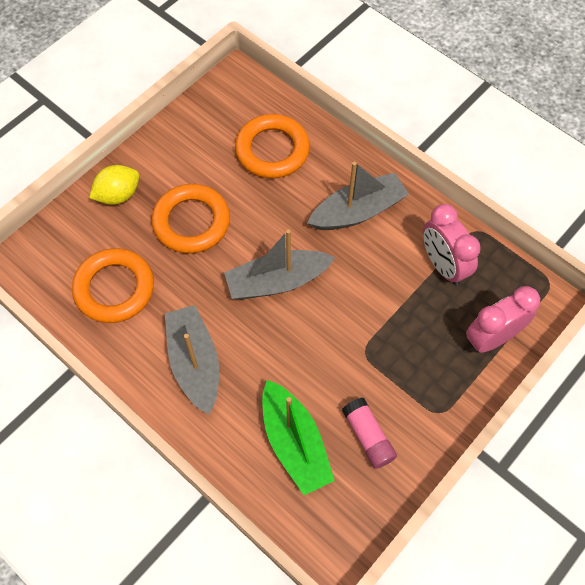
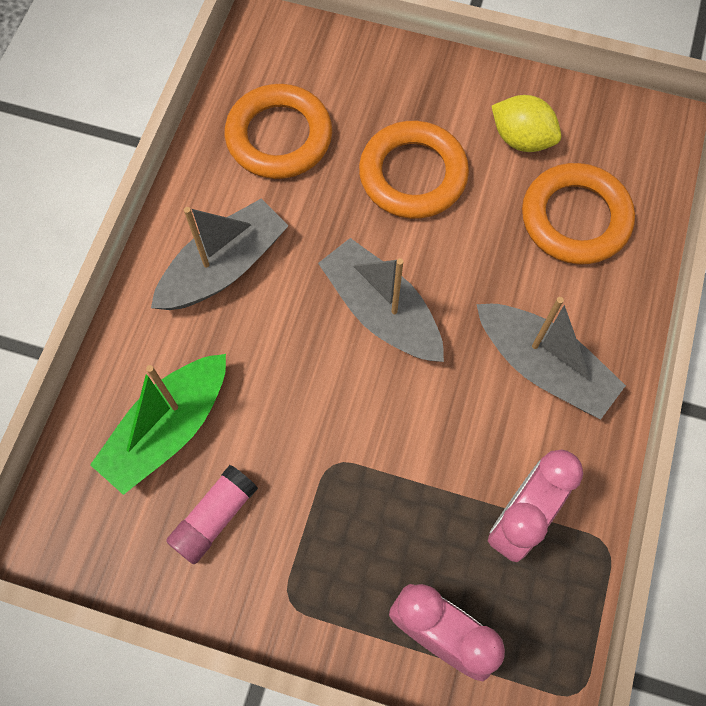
camera: 65 degrees right, 5 degrees up
(118, 195) = (405, 80): yellow lemon -> yellow lemon (521, 139)

